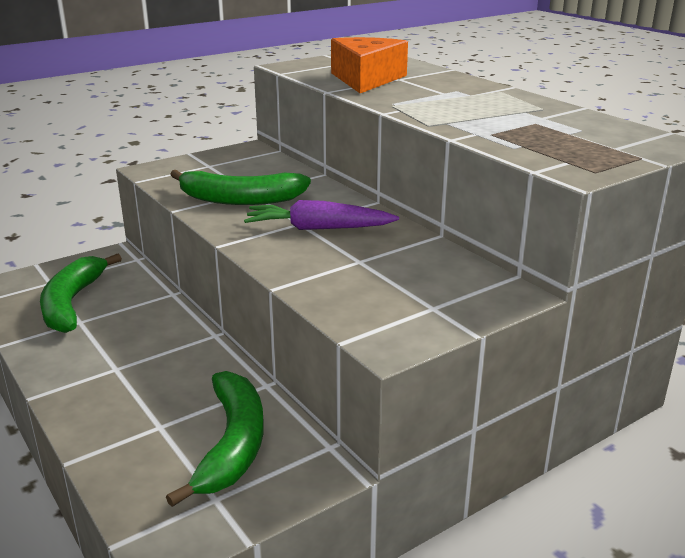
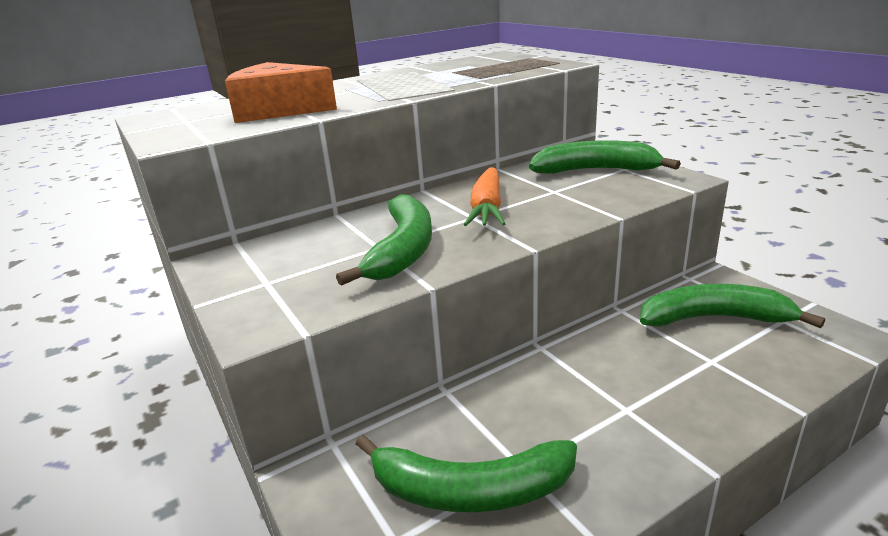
camera: 85 degrees left, 0 degrees up
(318, 228) = (487, 208): purple carrot -> orange carrot
(426, 288) = (595, 170): none -> green banana

